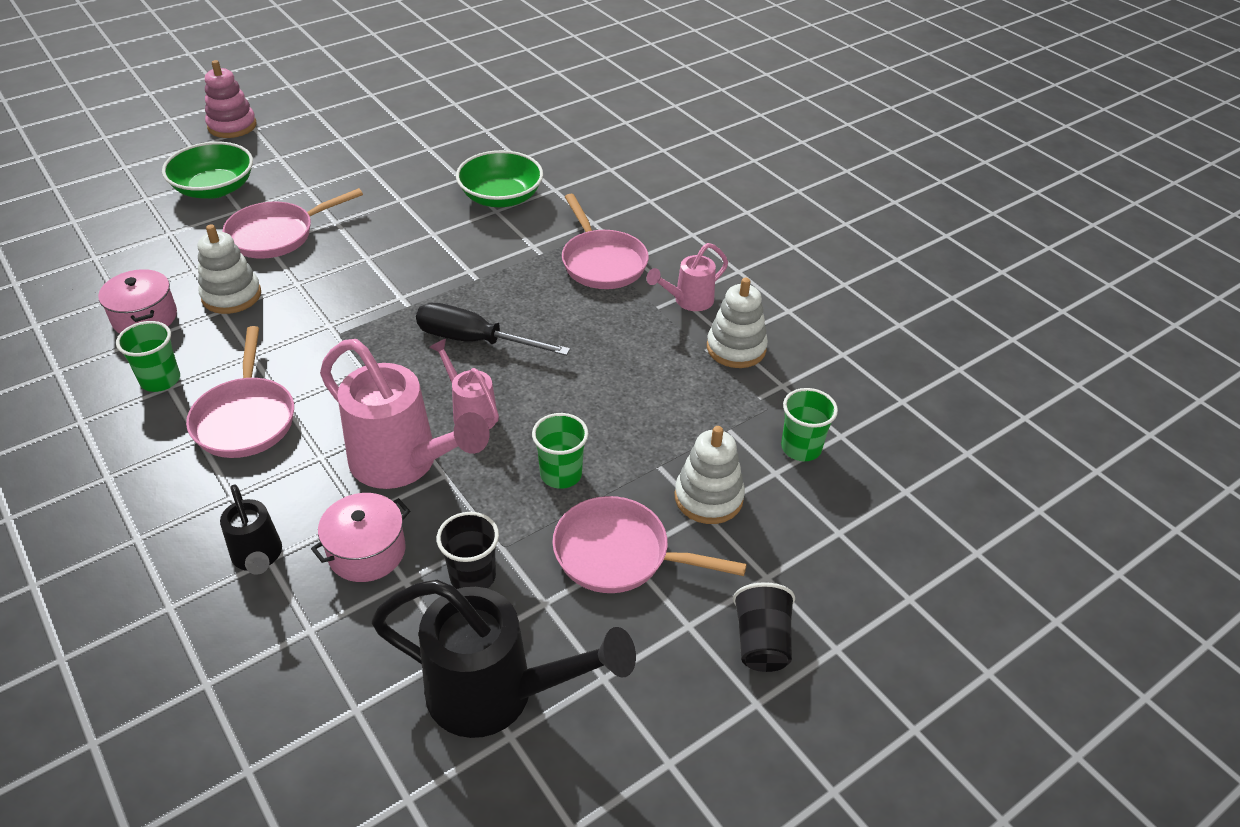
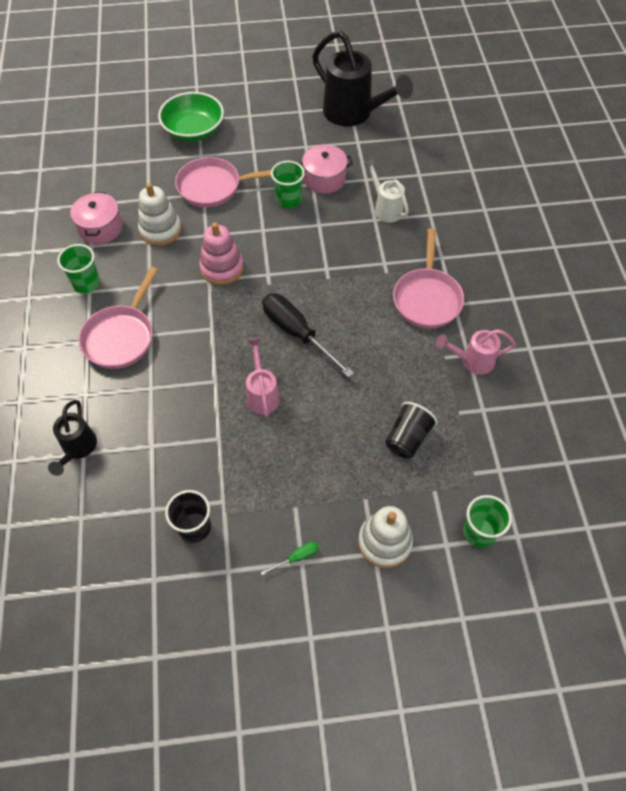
camera: 30 degrees right, 15 degrees up
(232, 126) = (232, 75): pink stacking toy -> pink stacking toy (222, 268)
(367, 552) = (141, 476): pink pot -> pink pot (324, 179)
(404, 464) = (198, 417): pink watering can -> none
(498, 694) = (163, 624): black watering can -> black watering can (354, 114)
(501, 197) = (385, 208): green bowl -> white watering can
(561, 474) = (294, 473): green cup -> green cup (288, 200)
(619, 554) = (296, 557): pink pan -> green screwdriver
(736, 348) = (483, 420): white stacking toy -> none
(761, 642) = (352, 677): black cup -> black cup (407, 438)

